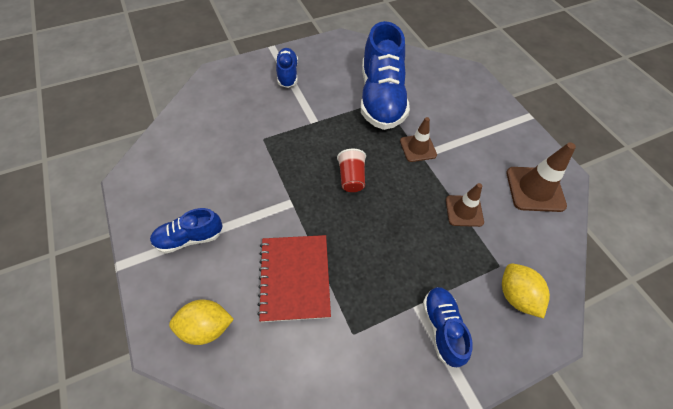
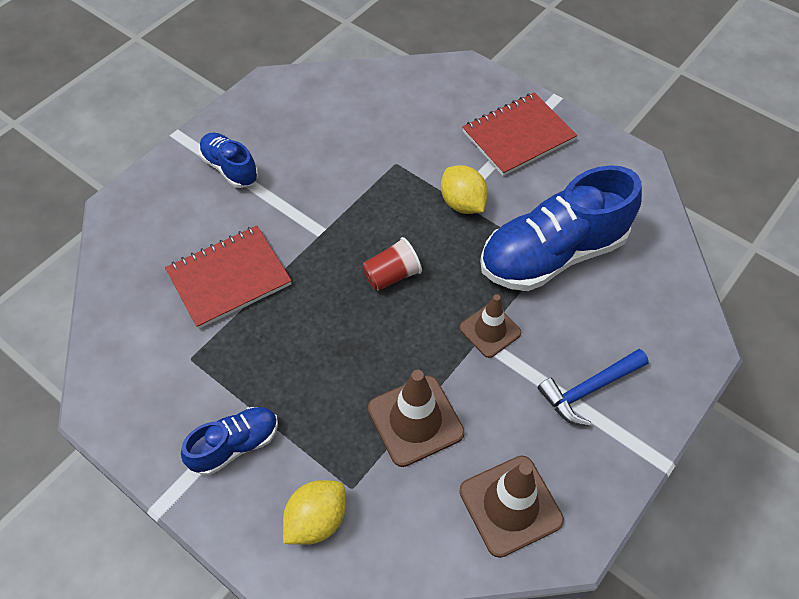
camera: 65 degrees right, 0 degrees up
(206, 327) = (144, 231): yellow lemon -> yellow lemon (462, 203)
(287, 74) = (518, 136): blue shoe -> red notebook
(464, 211) = (415, 420): brown traffic cone -> brown traffic cone, size x1.53
(475, 124) = (589, 389): none -> blue hammer

